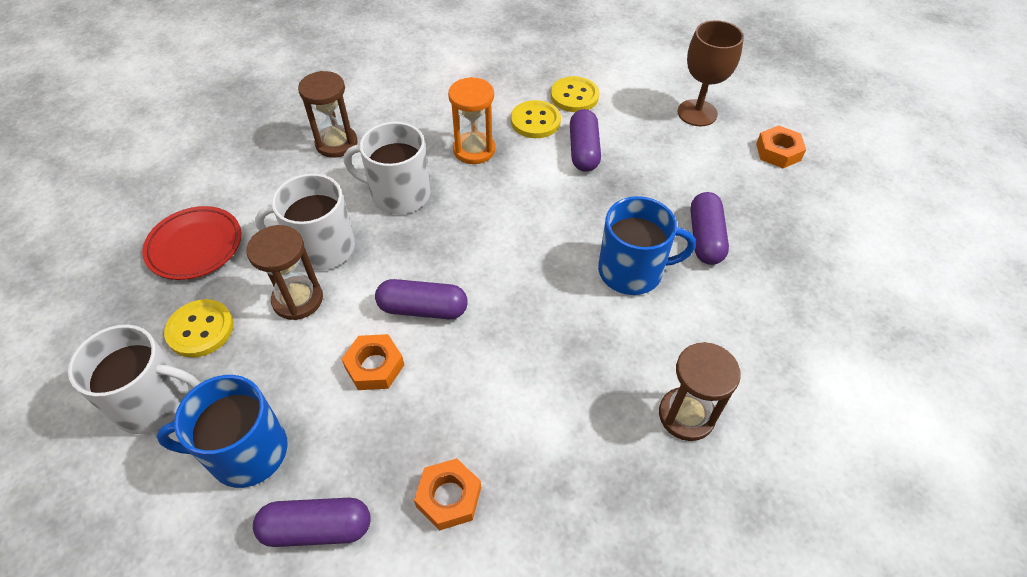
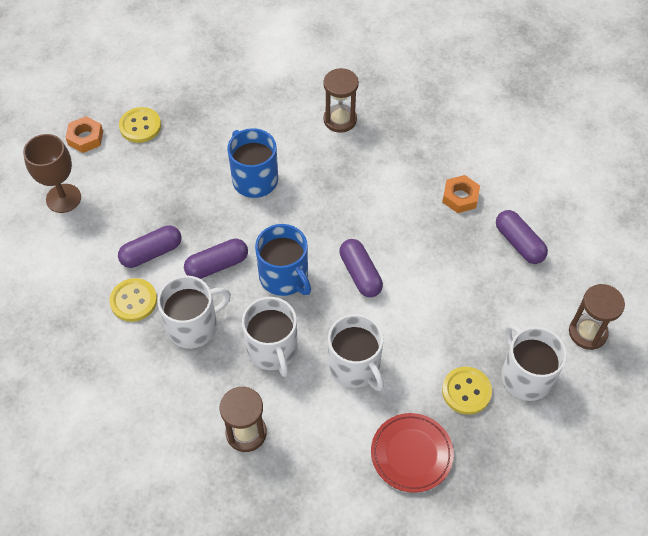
camera: 120 degrees left, 5 degrees up
(246, 452) = (512, 303): blue mug -> blue mug (284, 277)
(298, 299) = (404, 350): brown hourglass -> brown hourglass (587, 332)
(374, 366) = (417, 275): orange nut -> none
(474, 150) = (193, 326): orange hourglass -> white mug
(574, 96) = (85, 288): yellow button -> yellow button (140, 126)
(705, 238) = (200, 152): purple capsule -> purple capsule (217, 265)

